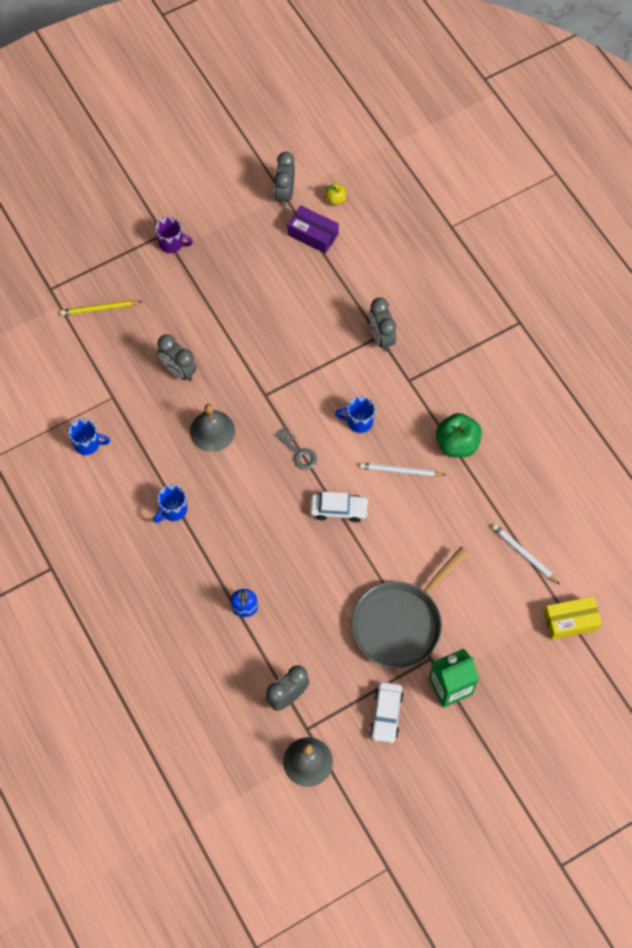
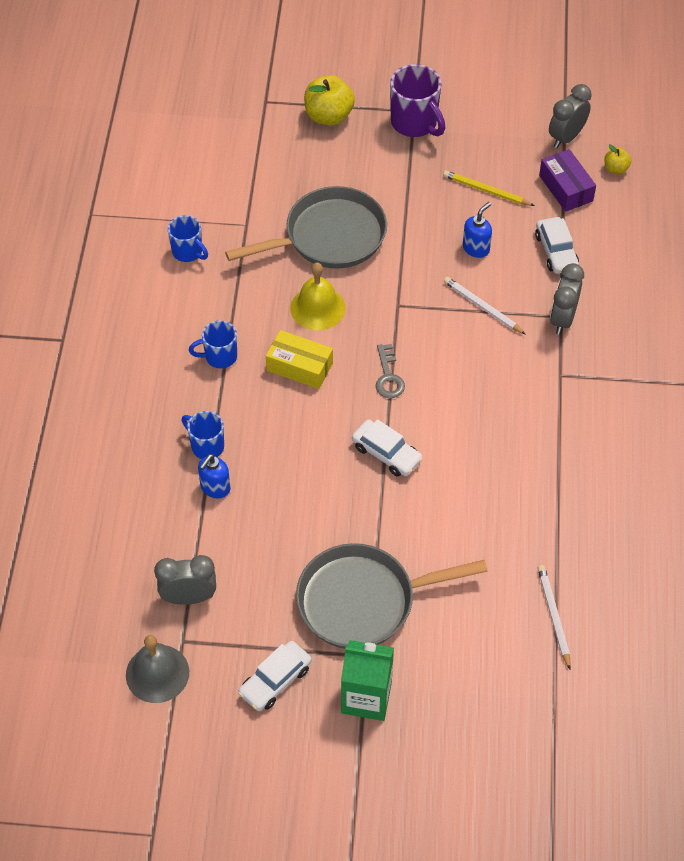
camera: 35 degrees right, 10 degrees down
(100, 309) = (298, 143): yellow pencil -> yellow pencil (486, 191)
(105, 274) = (328, 116): none -> yellow apple
(172, 244) = (415, 123): purple mug -> purple mug, size x1.61
(179, 371) = (329, 237): grey clock -> grey pan
(212, 431) = (317, 308): grey bell -> yellow bell
(286, 318) = (476, 248): none -> blue soap dispenser
(341, 288) = (556, 251): none -> white car
(359, 422) = (475, 384): blue mug -> blue mug (206, 446)
(400, 471) = (481, 455): white pencil -> white pencil (482, 307)
(457, 444) = (564, 464): green apple -> none
(570, 621) = (553, 716): yellow box -> yellow box (299, 367)

